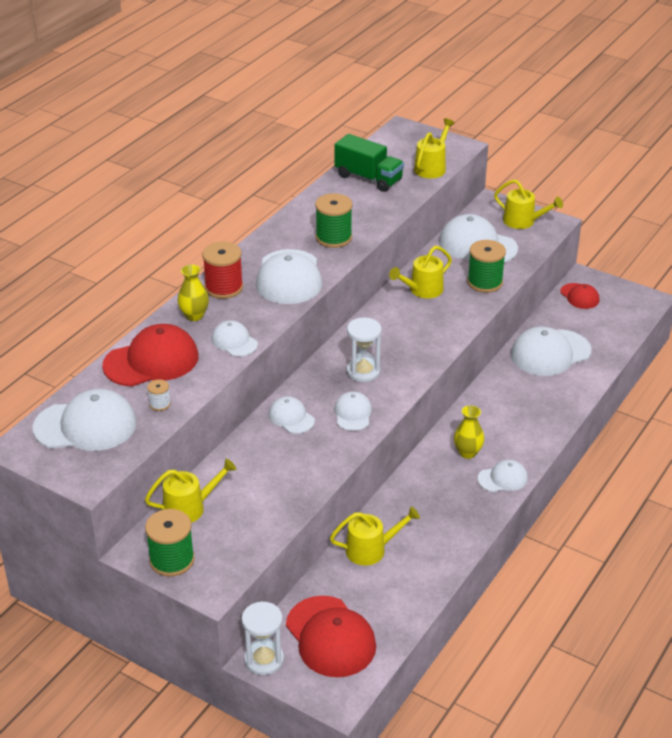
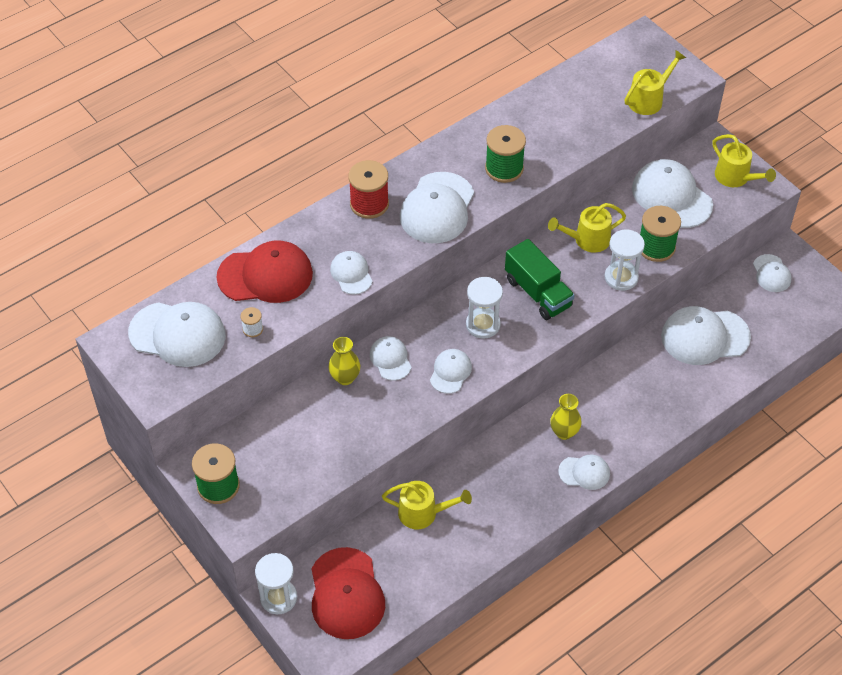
camera: 20 degrees right, 15 degrees up
(190, 508) = (256, 434): yellow watering can -> none
(194, 316) = (327, 231): yellow vase -> yellow vase (345, 378)
(368, 178) = (575, 97): green truck -> green truck (538, 293)
(467, 310) = (621, 277): none -> white hourglass
(579, 296) = (771, 273): red cap -> white cap

